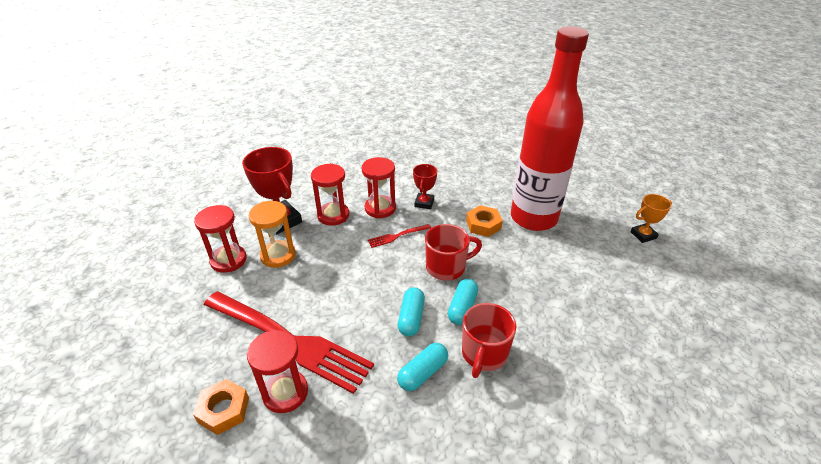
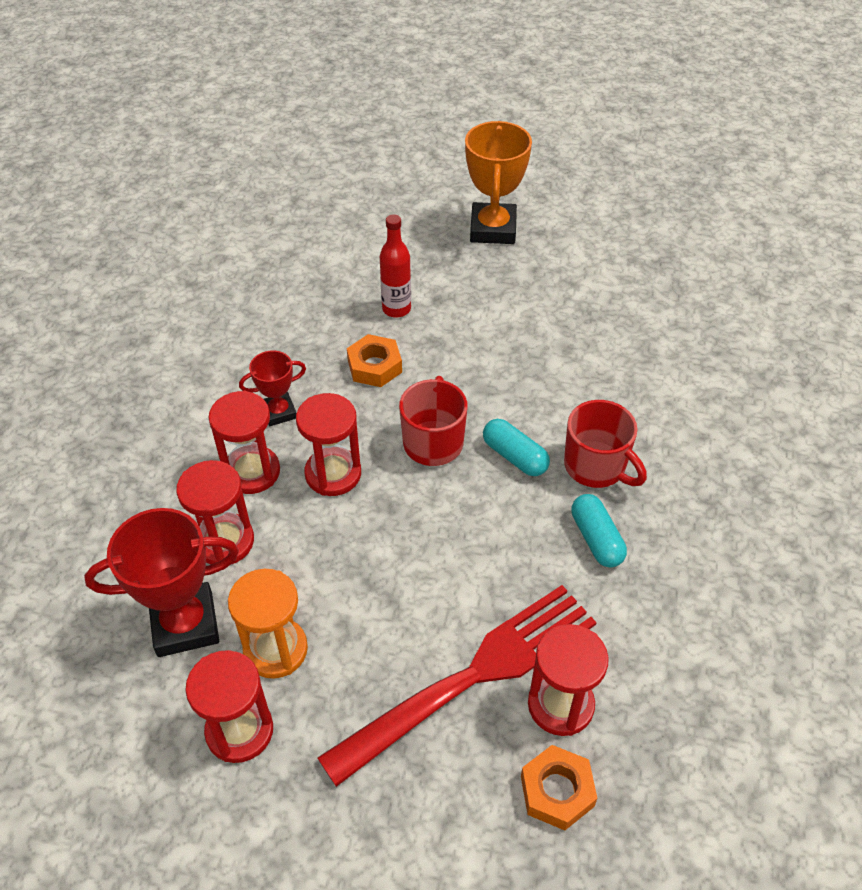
camera: 65 degrees left, 10 degrees up
(397, 236) = (333, 474): red fork -> red hourglass
(411, 318) = (503, 517): turquoise capsule -> none
(424, 203) = (279, 412): red trophy -> red trophy turned 60 degrees counterclockwise
(533, 218) = (396, 309): red bottle -> red bottle, size x0.40
(643, 235) = (493, 229): orange trophy -> orange trophy, size x1.78

